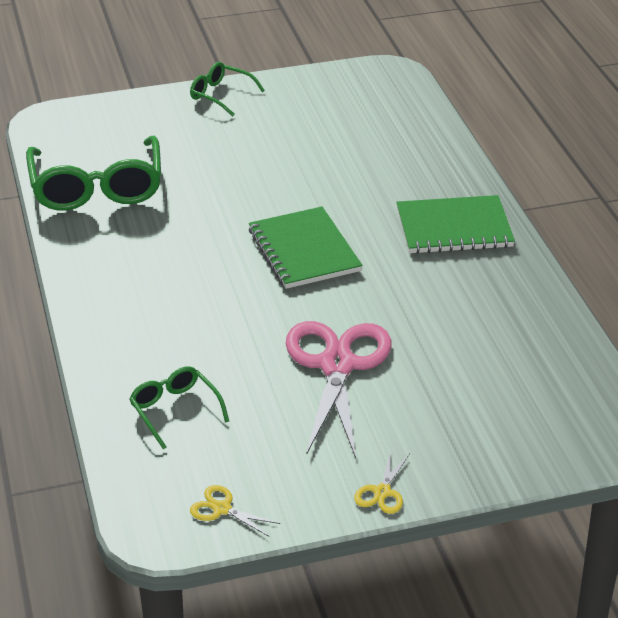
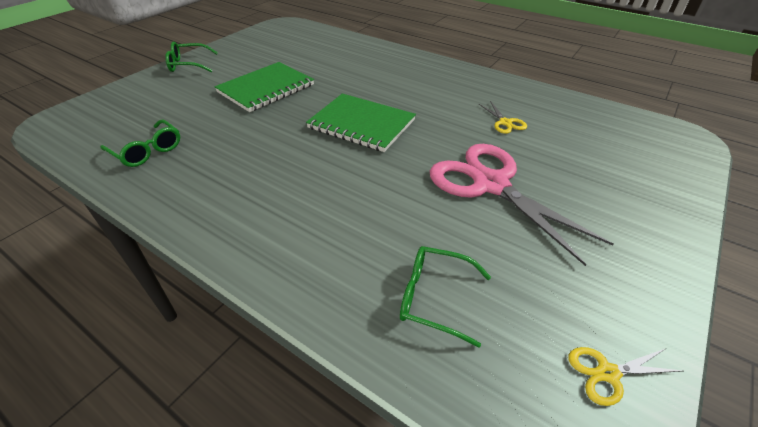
camera: 40 degrees left, 5 degrees up
(97, 187) = (147, 151): green glasses -> green glasses, size x0.52
(382, 492) = (666, 260): yellow scissors -> yellow scissors (505, 122)
(454, 228) = (428, 76): green notebook -> green notebook (266, 88)

